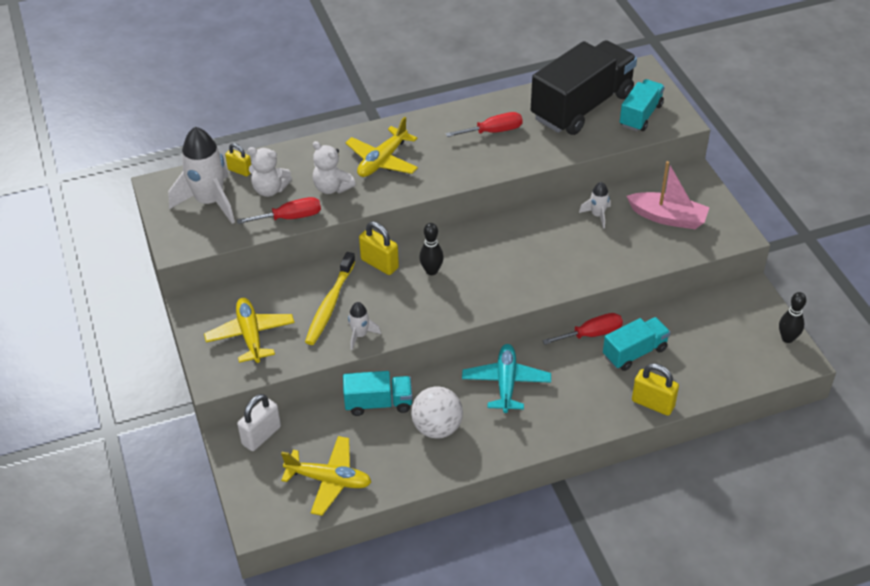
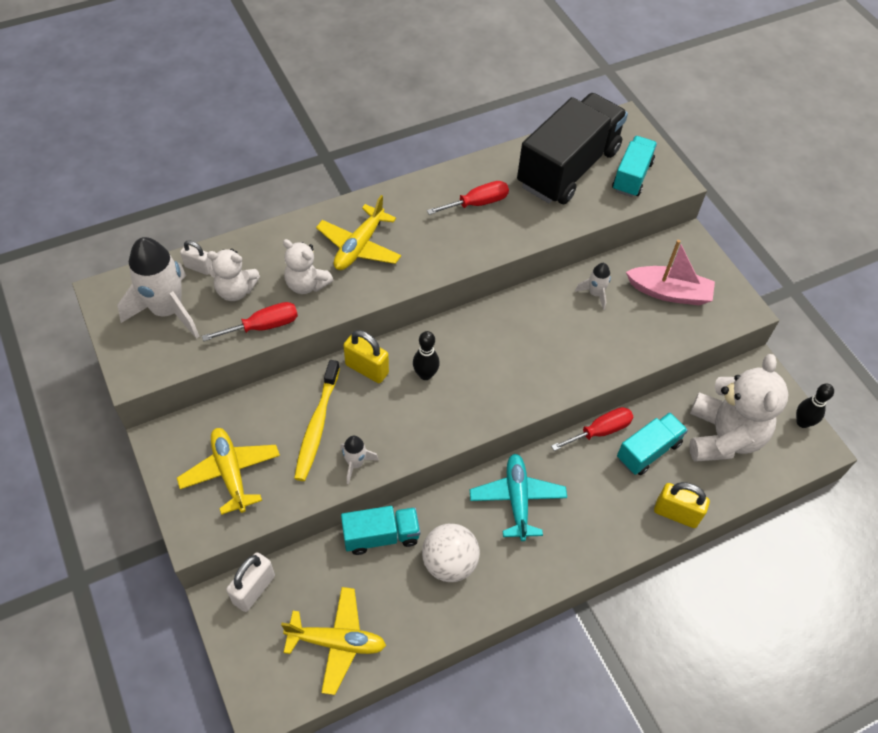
camera: 10 degrees left, 10 degrees up
(240, 171) = (199, 267): yellow padlock -> white padlock
(708, 345) = (723, 437): none -> white teddy bear

